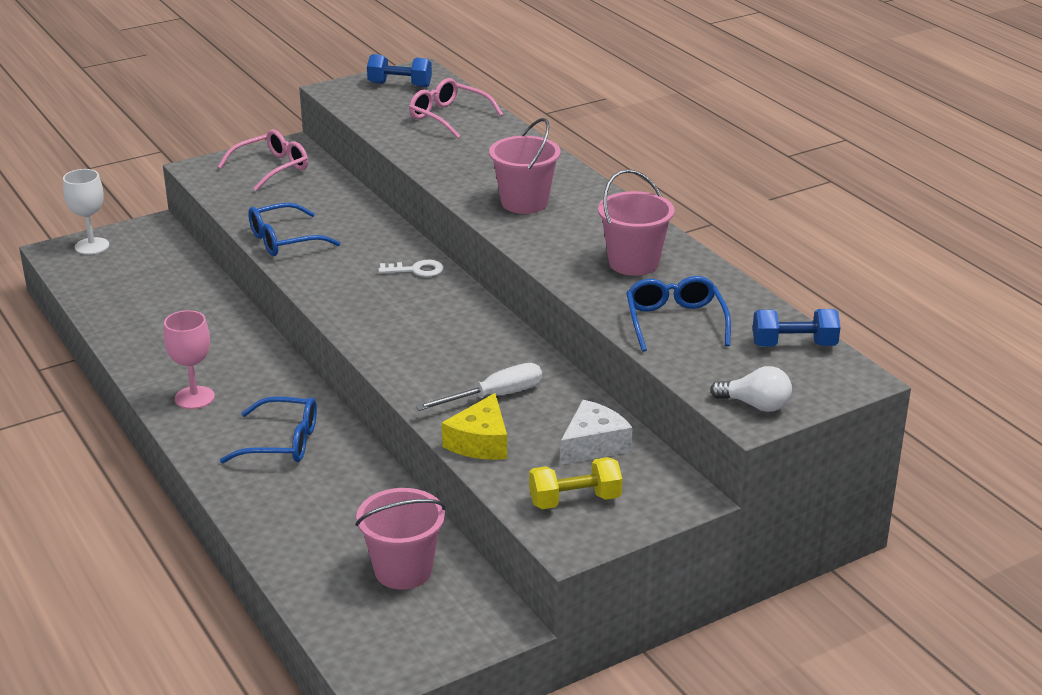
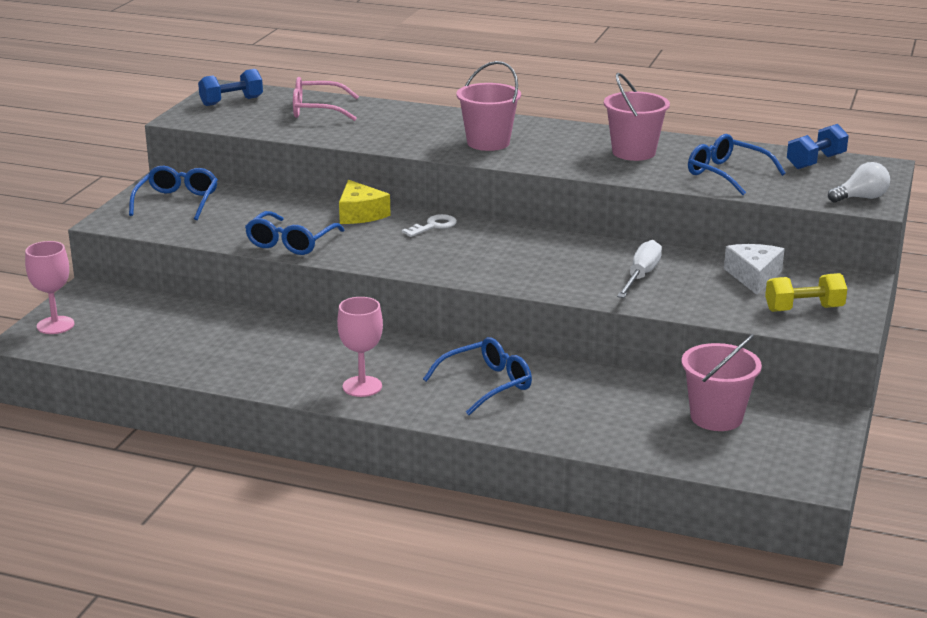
camera: 40 degrees left, 5 degrees down
(92, 246) = (55, 325): white goblet -> pink goblet
(271, 168) = (177, 202): pink glasses -> blue glasses
(480, 442) = (685, 303): yellow cheese -> yellow cheese (360, 214)
(575, 500) = (804, 309): yellow dumbbell -> yellow dumbbell turned 45 degrees clockwise

